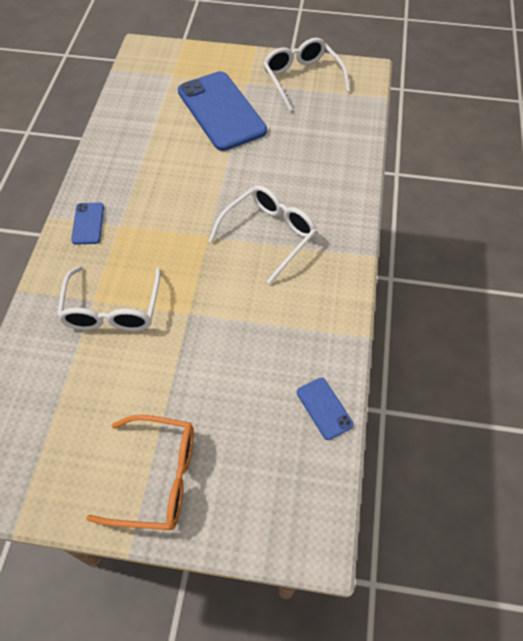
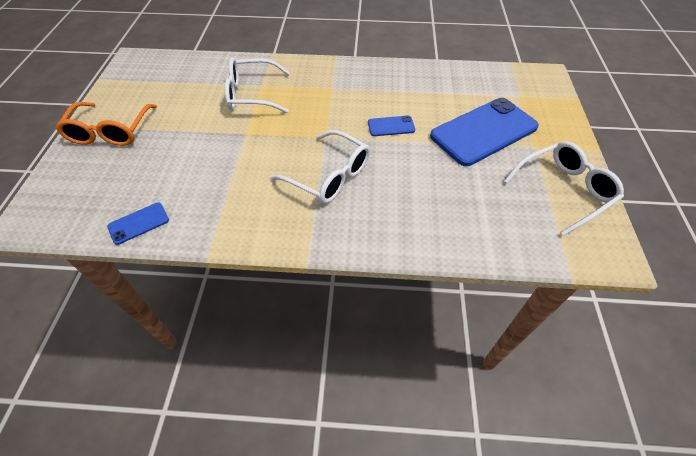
camera: 85 degrees right, 5 degrees down
(88, 223) = (332, 73): blue phone -> blue phone (391, 126)

